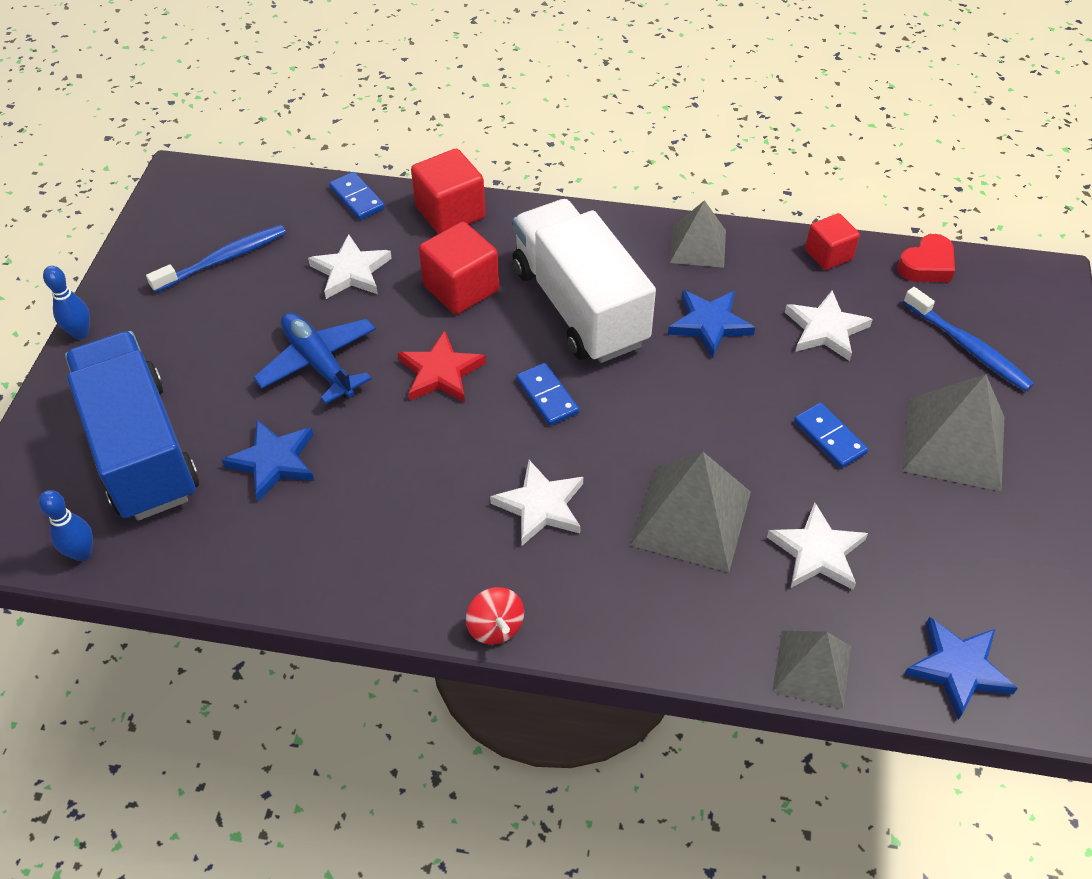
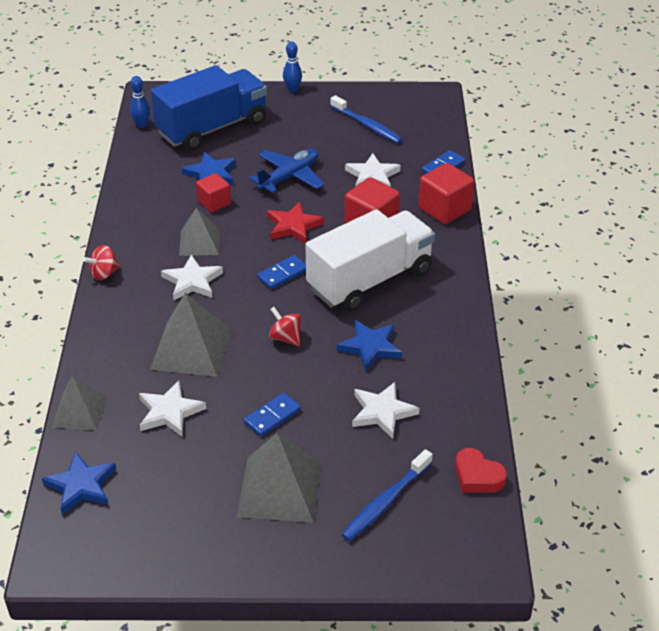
camera: 80 degrees right, 10 degrees down
(681, 407) = (286, 338): none -> red spinning top
(698, 246) = (453, 335): grey pyramid -> grey pyramid (199, 242)
(828, 255) = (469, 412): red cube -> red cube (214, 202)

